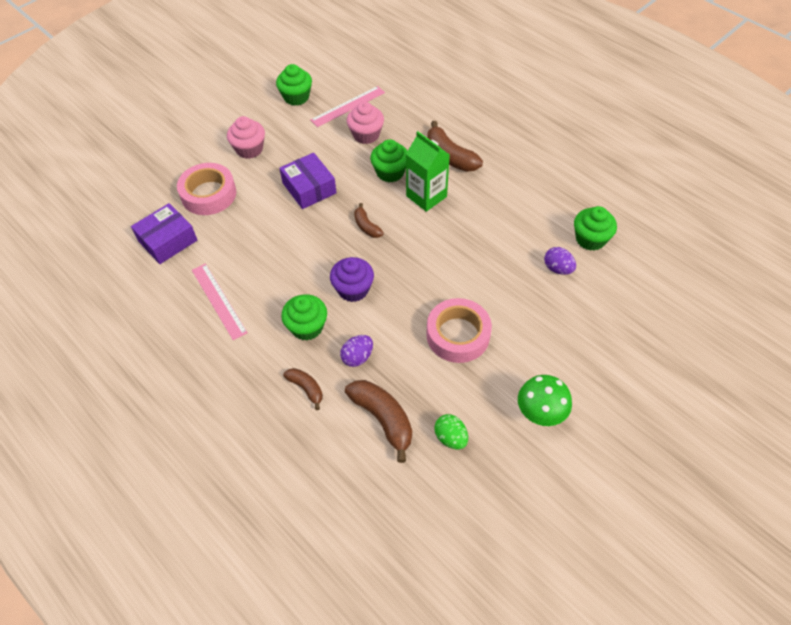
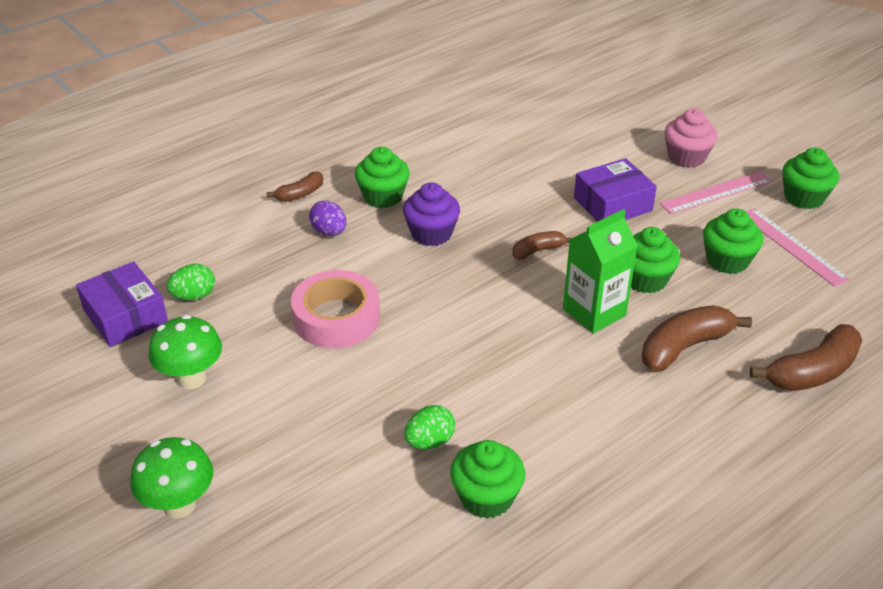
camera: 95 degrees right, 15 degrees down
(167, 240) = (529, 103): purple box -> purple box (125, 316)
(208, 194) = (602, 128): pink tape -> none
(219, 300) = (435, 138): pink ruler -> pink ruler (716, 193)
(366, 135) = (727, 260): pink cupcake -> green cupcake
(383, 419) = (240, 246): brown banana -> brown banana (812, 372)
(557, 269) = (429, 441): purple egg -> green egg
(648, 391) = (179, 505): none -> green mushroom

